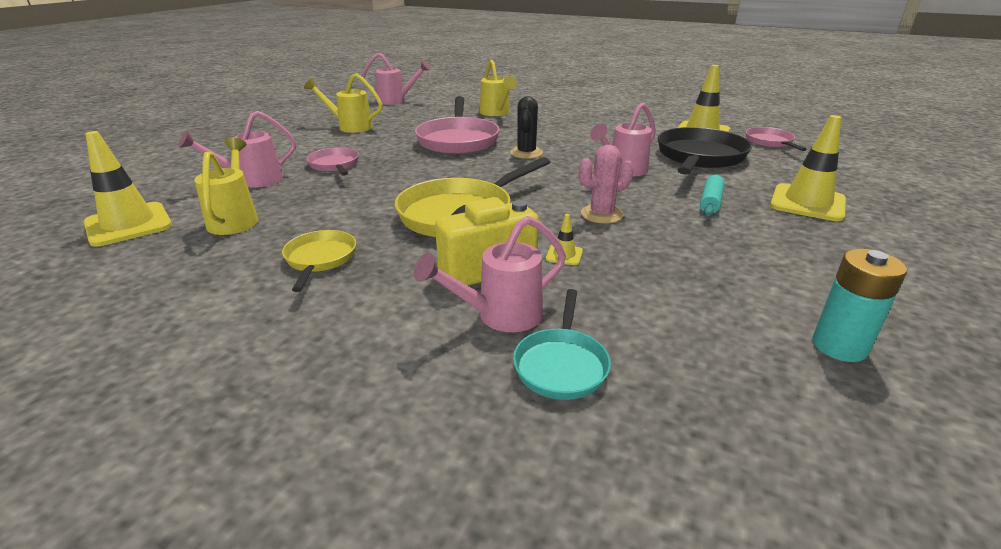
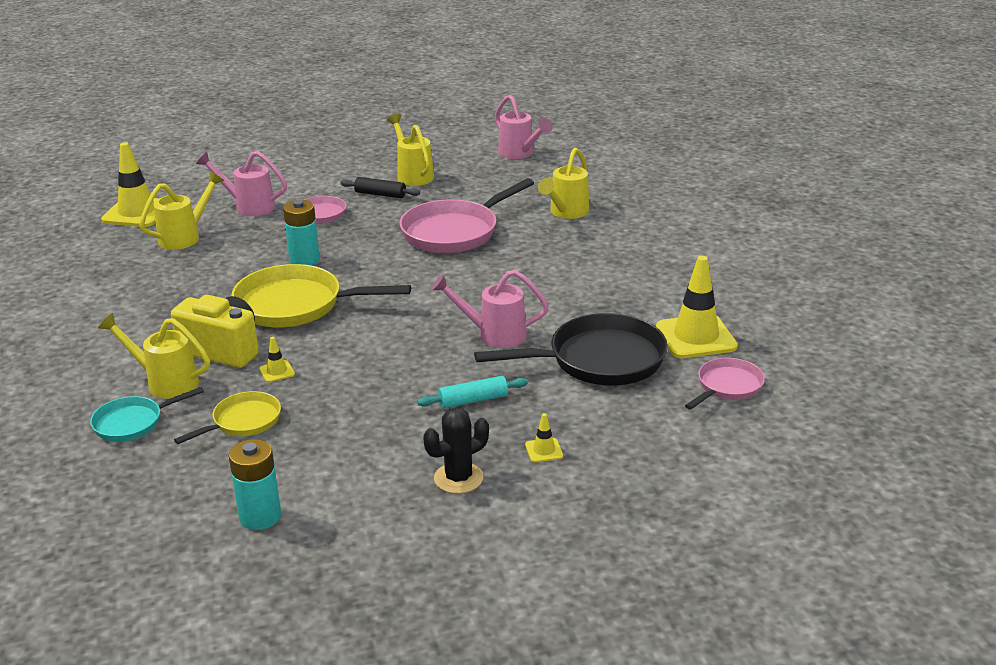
camera: 50 degrees right, 0 degrees up
(320, 259) = (166, 293): yellow pan -> yellow pan (243, 422)
(353, 141) = (380, 194): none -> black rolling pin
(392, 189) = (304, 260): none -> turquoise battery
(499, 316) = (165, 382): pink watering can -> yellow watering can
(526, 153) = (470, 274): black cactus -> black cactus (458, 478)
(601, 214) = (372, 360): pink cactus -> none
(807, 203) = (544, 450): yellow traffic cone -> yellow traffic cone, size x0.43

